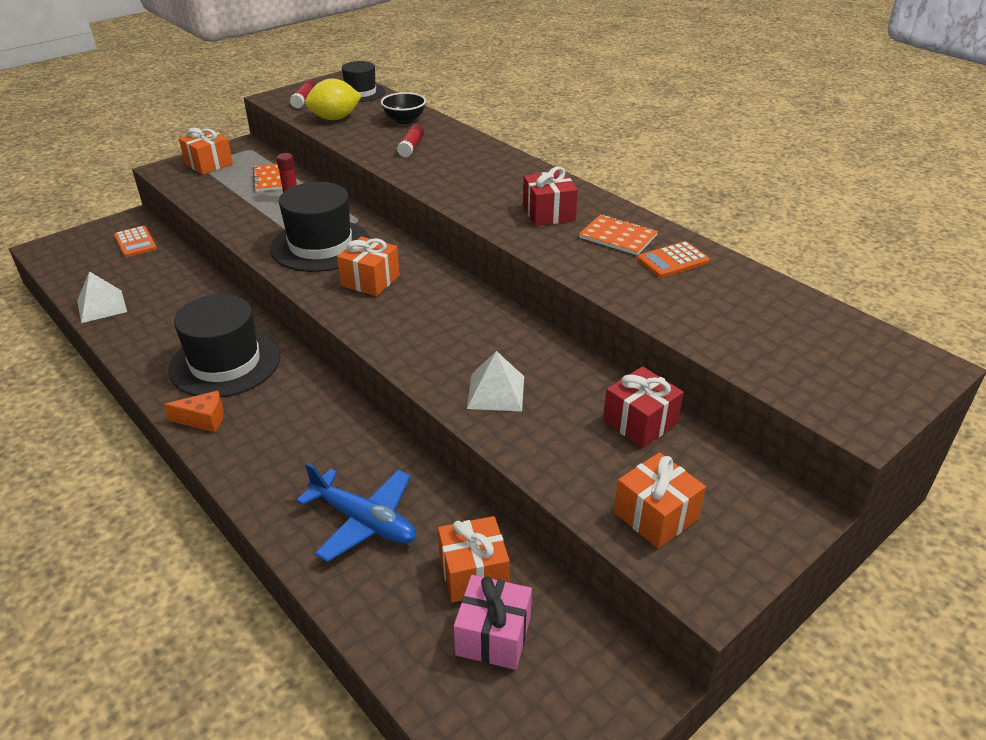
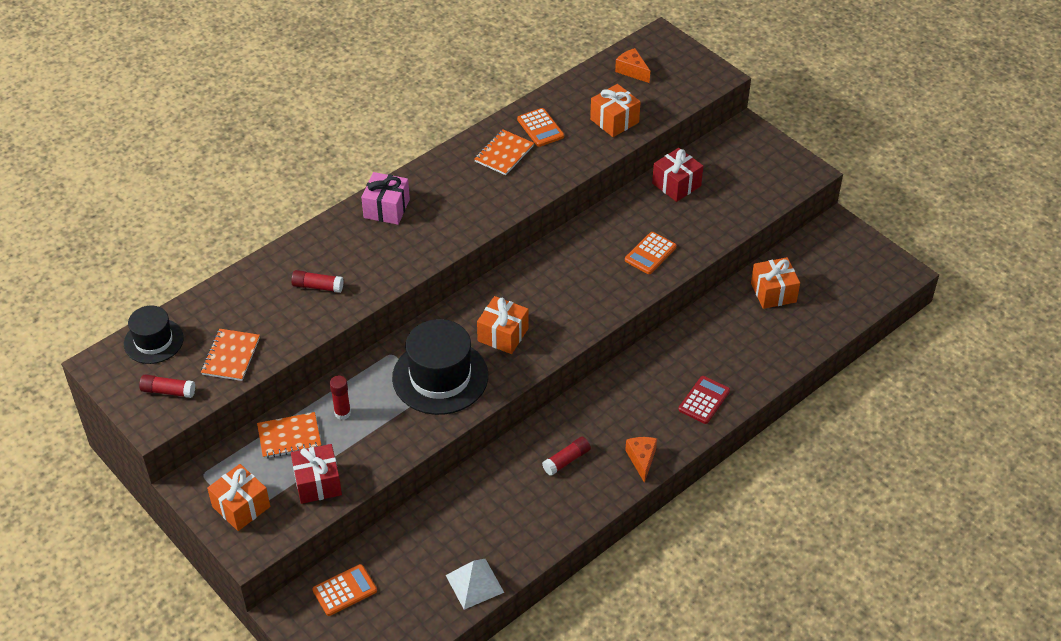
camera: 90 degrees left, 10 degrees up
(225, 363) = (566, 460): black hat -> red glue stick
(278, 480) = (704, 400): none -> red calculator
(335, 118) = (231, 356): yellow lemon -> orange notebook
(364, 521) = (738, 348): blue plane -> none
(404, 120) = (245, 296): black bowl -> none
(493, 636) = (816, 283): pink gift -> pink gift (386, 208)
(496, 392) = (650, 253): white pyramid -> orange calculator
(548, 213) = (463, 191): red gift -> red gift (318, 483)
(655, 516) = (757, 186): orange gift -> orange gift (614, 121)
(827, 336) = (632, 71): none -> orange cheese

